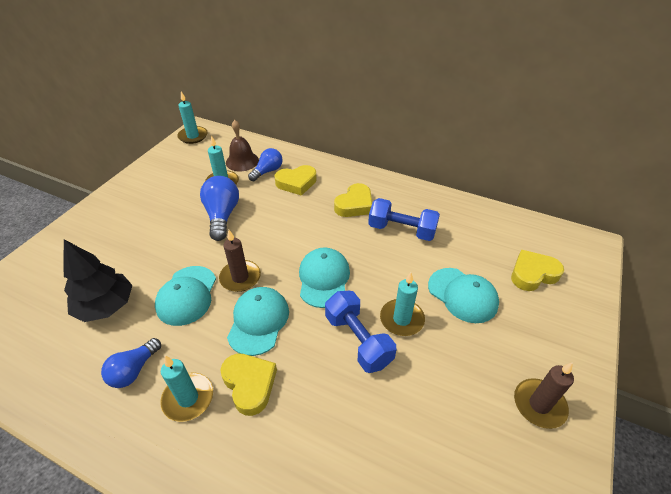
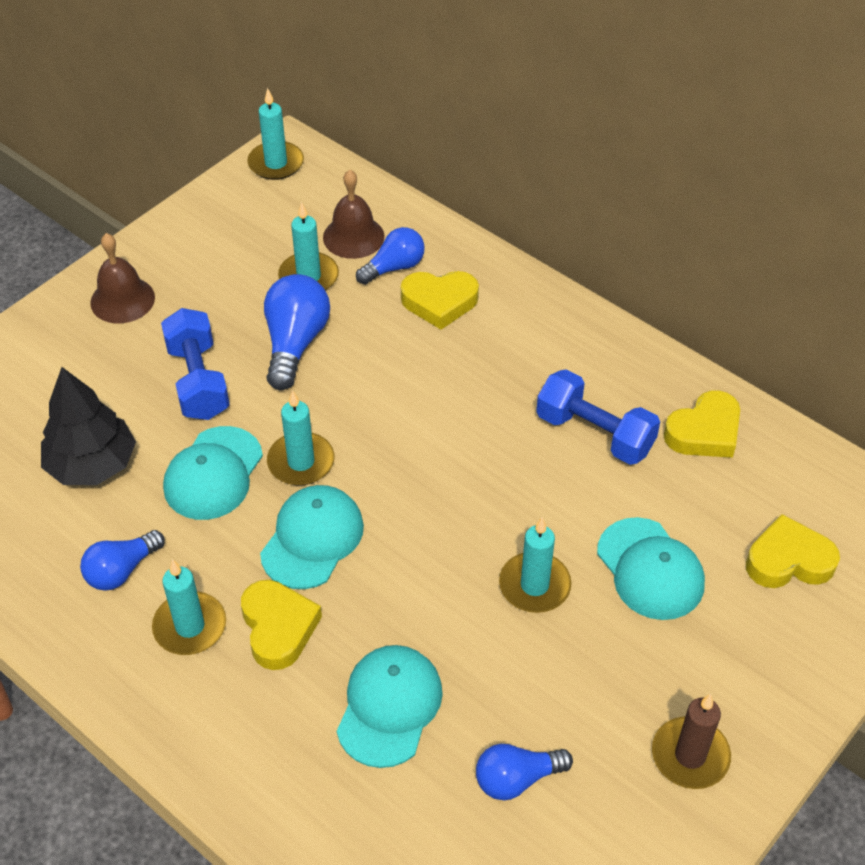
camera: 15 degrees right, 5 degrees up
(116, 211) = (122, 300): none -> brown bell
(240, 277) = (301, 462): brown candle -> turquoise candle
(324, 279) = (433, 492): turquoise cap -> turquoise cap (389, 707)
(354, 205) = (529, 367): yellow heart -> yellow heart (704, 432)
(358, 340) = (455, 601): blue dumbbell -> blue dumbbell (198, 381)
(440, 452) = (516, 779): none -> blue light bulb

